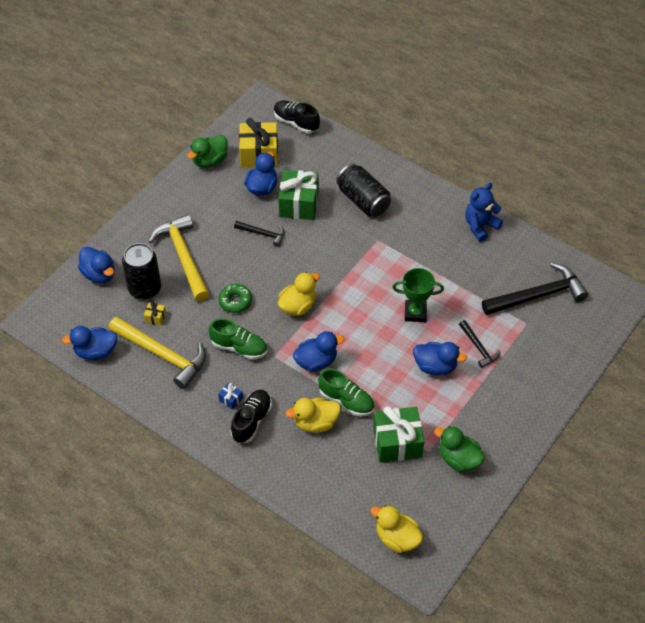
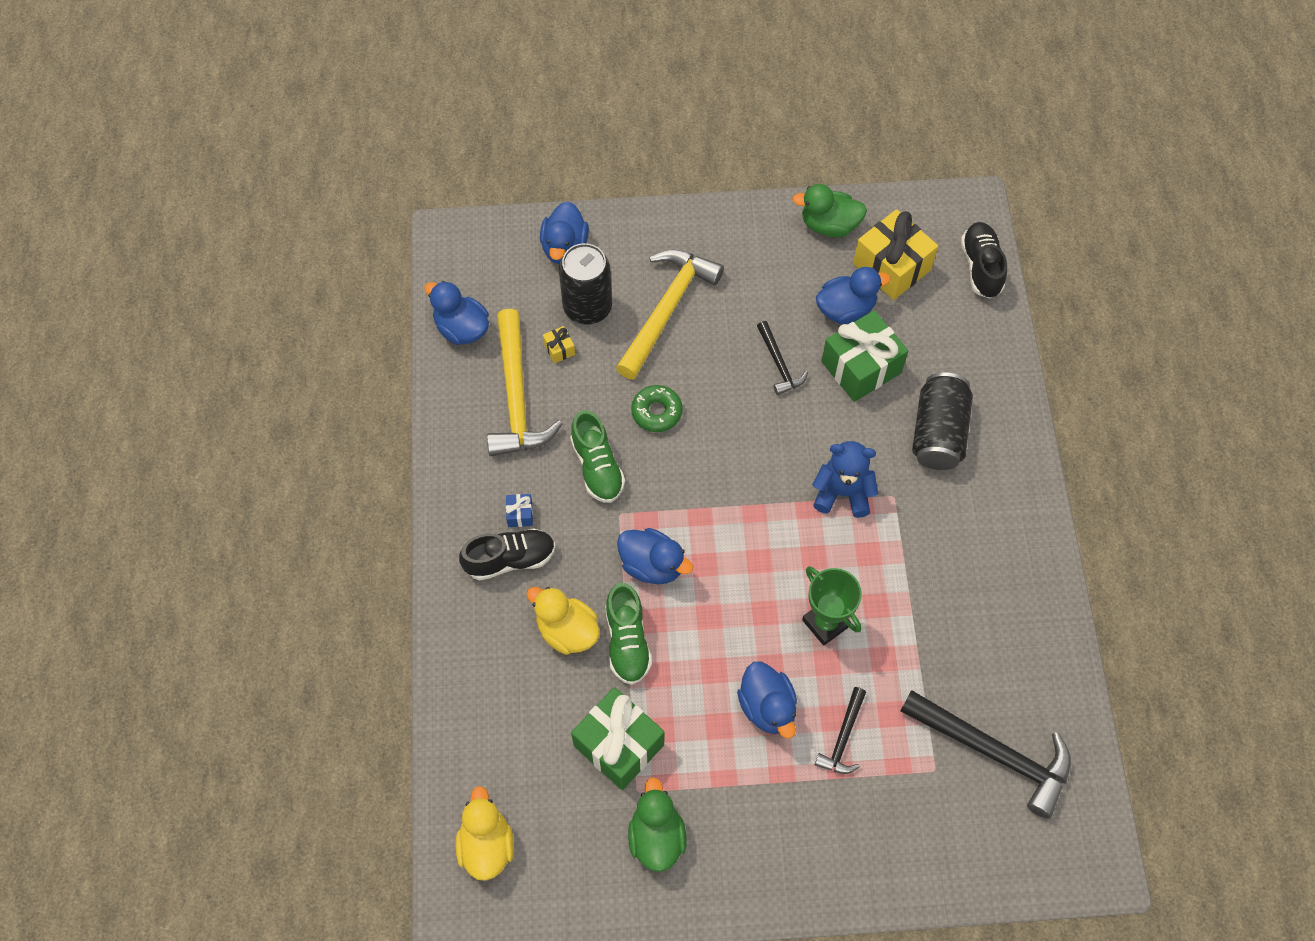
camera: 50 degrees right, 10 degrees up
(298, 306) = (712, 483): yellow duck -> none
(480, 226) = (1035, 600): blue teddy bear -> blue teddy bear (842, 493)

